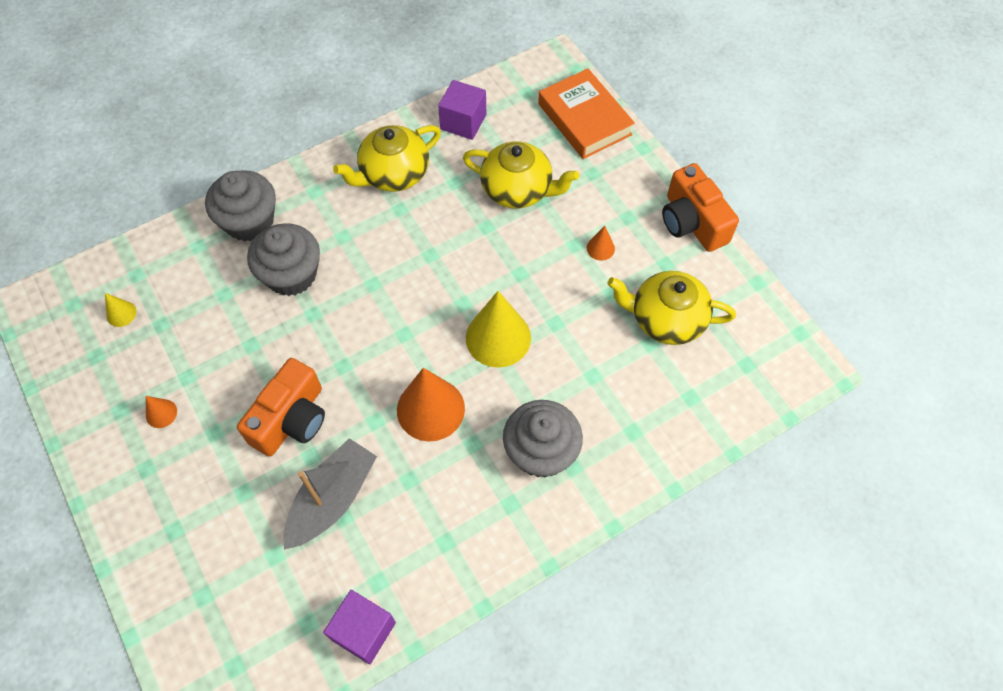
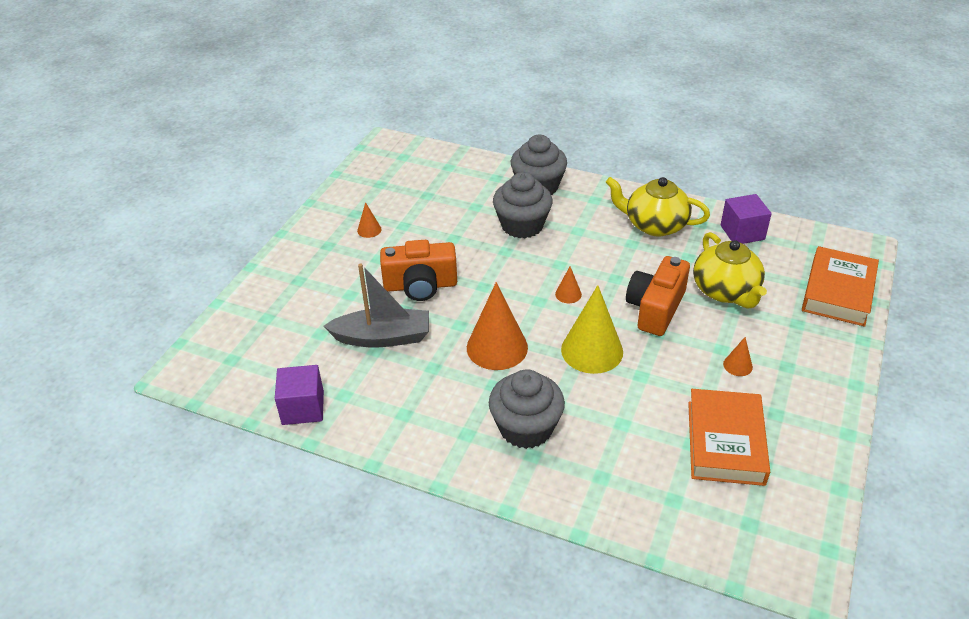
camera: 55 degrees right, 20 degrees down
(121, 313) = (417, 176): yellow cone -> none
(416, 305) = (568, 294): none -> orange cone
(666, 319) = (725, 442): yellow teapot -> orange book
(692, 222) = (837, 409): orange camera -> orange camera (655, 308)

